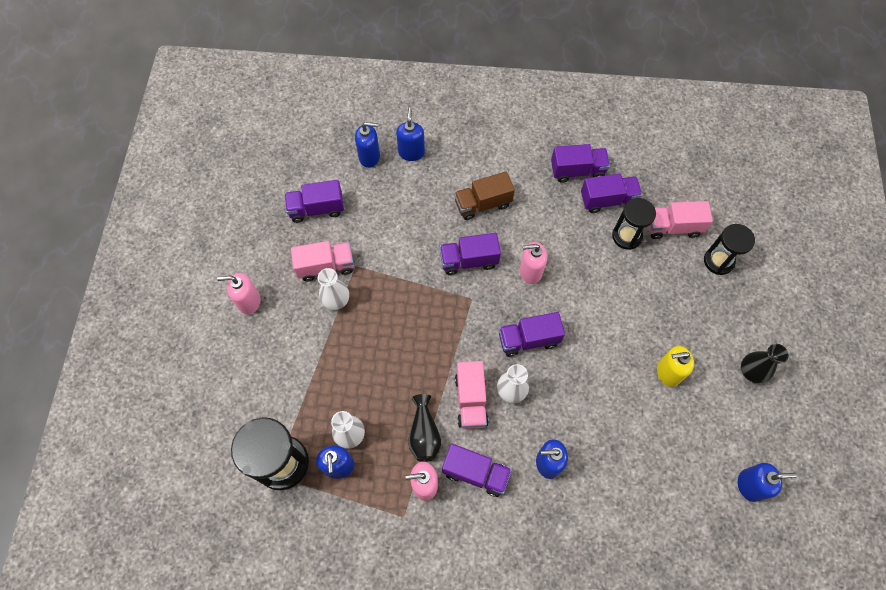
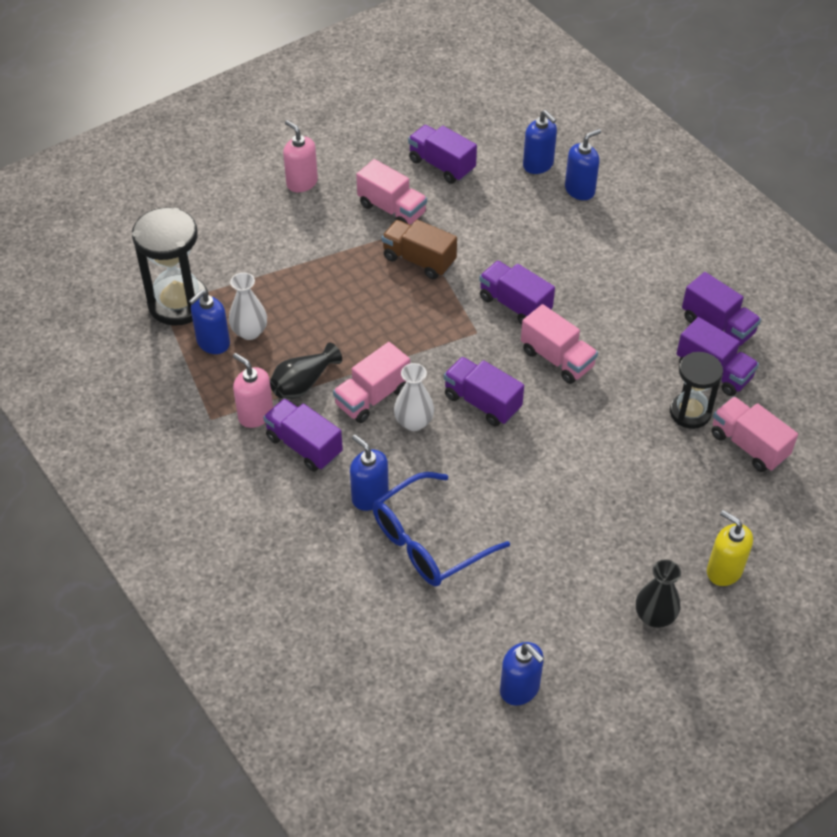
camera: 50 degrees right, 15 degrees down
(336, 300) = (366, 238): white vase -> none
(475, 473) = (304, 446): purple truck -> purple truck turned 150 degrees clockwise
(483, 204) = (588, 276): brown truck -> brown truck (419, 260)
(530, 271) = (557, 358): pink soap dispenser -> pink truck
(608, 455) = (428, 542): none -> blue glasses
(668, 372) = (571, 540): yellow soap dispenser -> yellow soap dispenser (724, 570)
(718, 261) = (756, 510): black hourglass -> none

